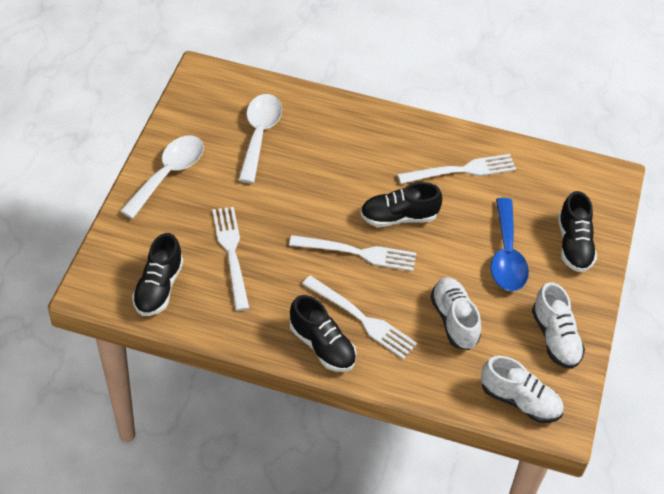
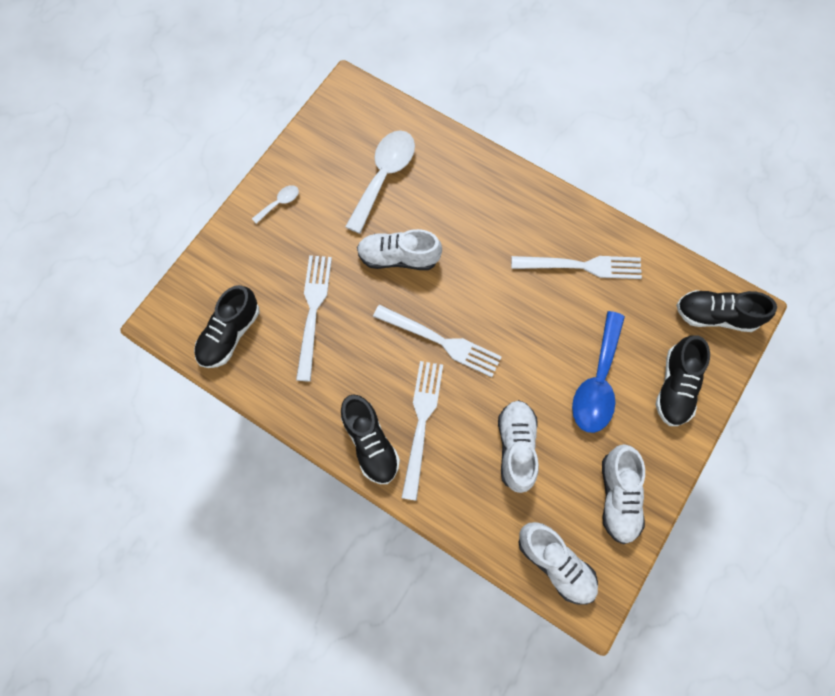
camera: 20 degrees right, 20 degrees up
(168, 174) = (279, 203): white spoon -> white spoon, size x0.46
(295, 195) = (398, 257): none -> white shoe
(362, 319) = (421, 422): white fork -> white fork turned 135 degrees counterclockwise
(399, 217) = (497, 308): black shoe -> black shoe (715, 315)

